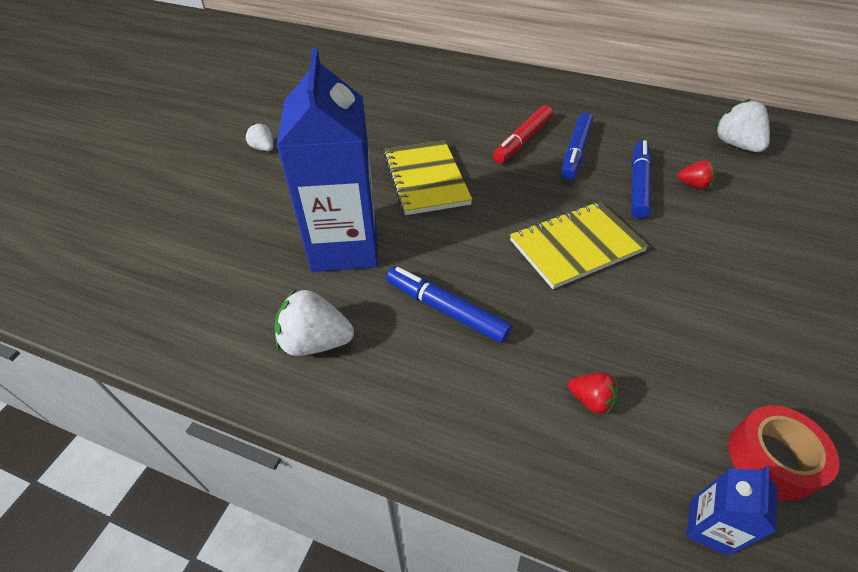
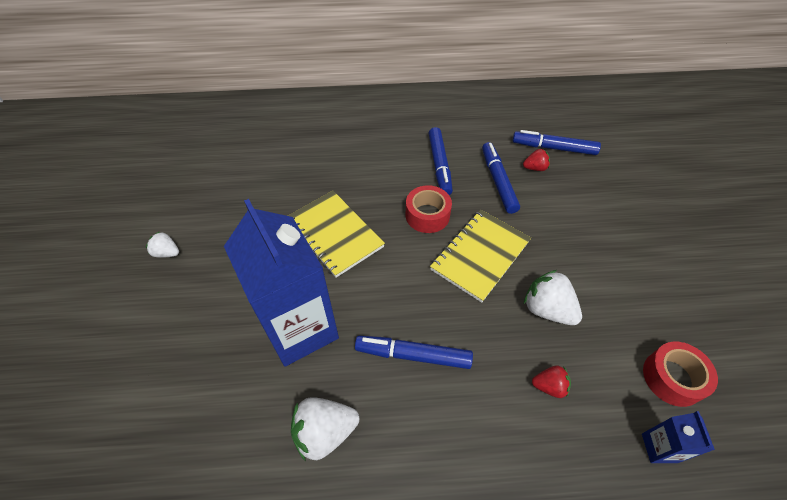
camera: 25 degrees left, 5 degrees up
(522, 140) = (394, 167): red marker -> none
(535, 192) = (427, 215): none -> red tape
(729, 172) = (553, 148): none -> blue marker
(735, 145) = (547, 121): white strawberry -> white strawberry (547, 309)

